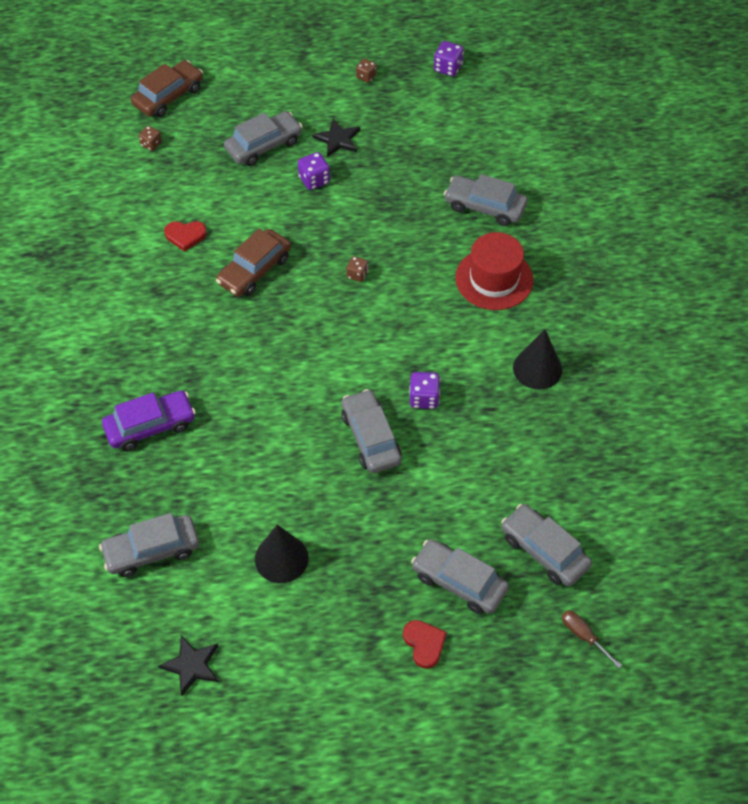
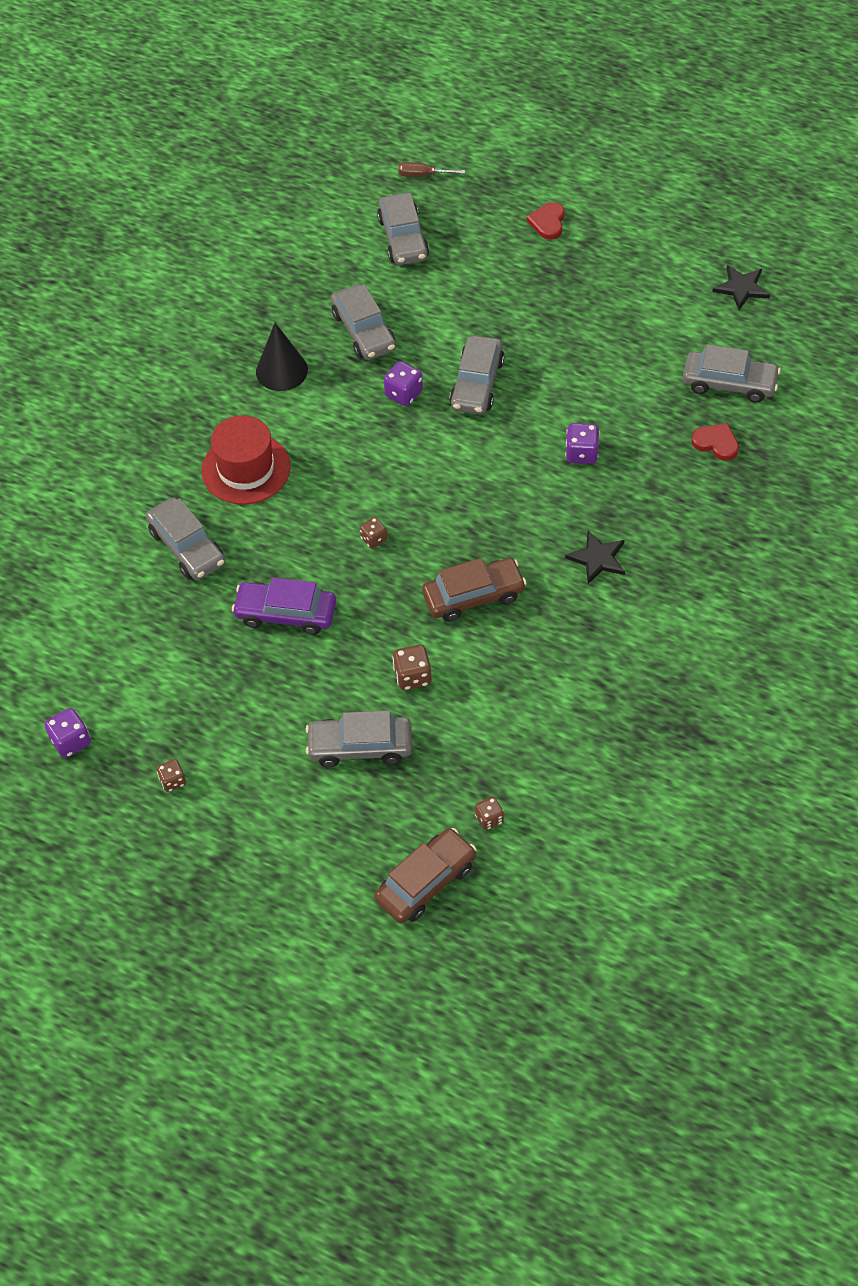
camera: 145 degrees left, 0 degrees up
(150, 426) = (673, 488): purple car -> purple car (286, 613)
(168, 96) = (426, 882): brown car -> brown car turned 150 degrees clockwise
(185, 236) = (521, 673): red heart -> red heart (716, 443)
(260, 200) = (412, 676): none -> brown dice
(281, 558) = (621, 328): black cone -> none
(314, 180) = (337, 670): purple dice -> purple dice (581, 453)
(337, 139) = (272, 710): black star -> black star (597, 558)
(459, 582) = (488, 248): grey car -> grey car (363, 331)
(584, 636) = (423, 175): brown screwdriver -> brown screwdriver turned 105 degrees clockwise

